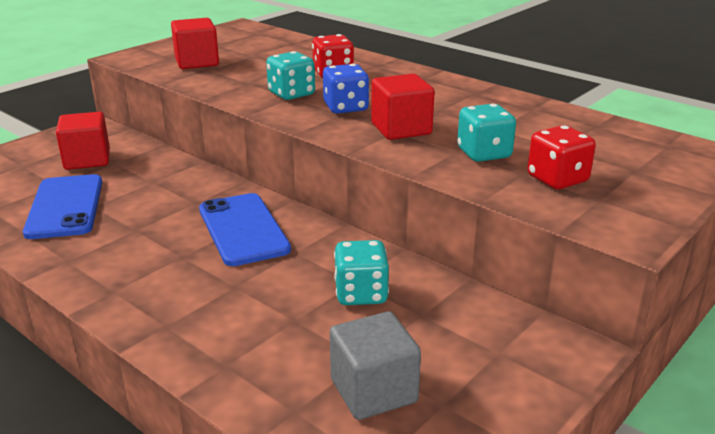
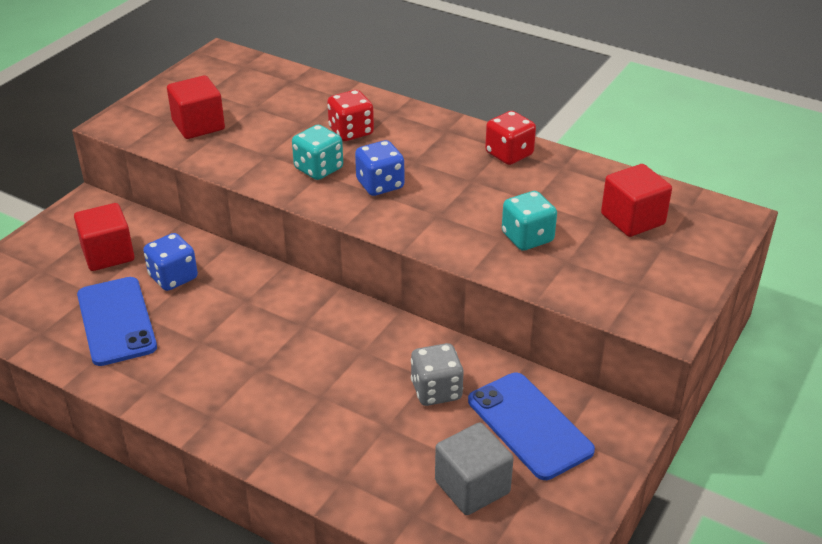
camera: 10 degrees left, 10 degrees up
(136, 180) = (173, 277): none -> blue dice
(243, 229) = (305, 329): blue phone -> blue phone (529, 425)
(361, 294) = (436, 391): turquoise dice -> grey dice
(401, 129) = (442, 211): red cube -> red cube (632, 219)
(557, 179) = (598, 265): red dice -> red dice (509, 154)

